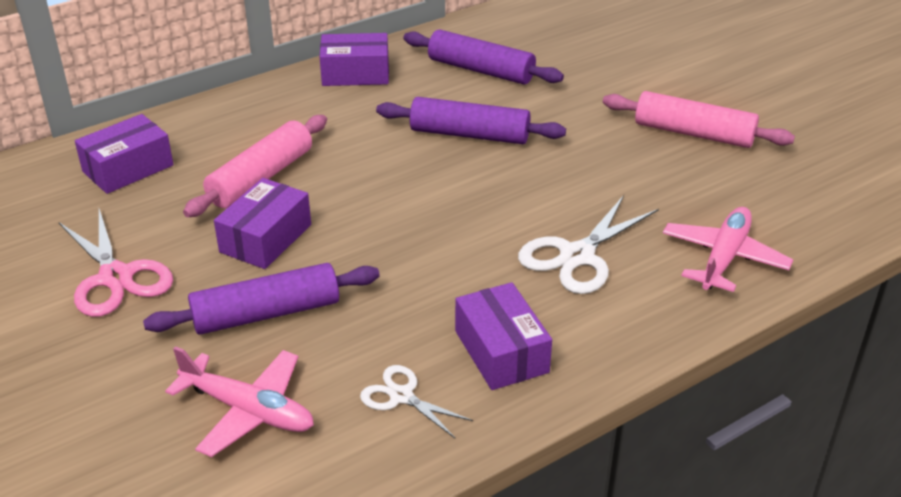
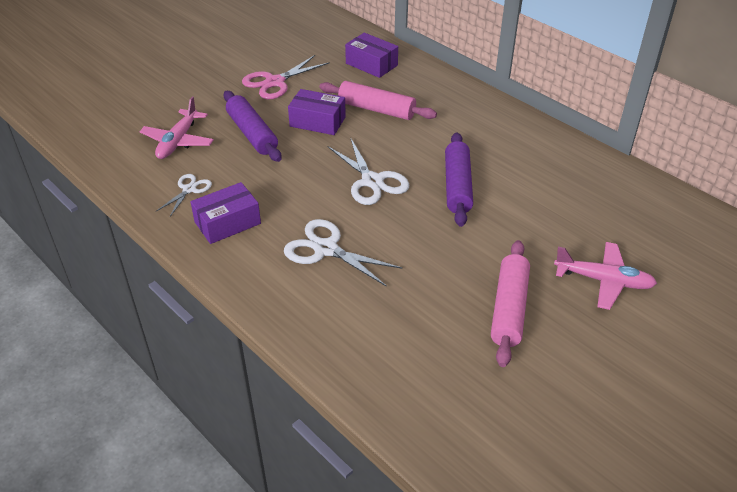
camera: 80 degrees right, 5 degrees up
(355, 73) = (515, 125): purple box -> none
(438, 201) = (372, 181): none -> white scissors
(481, 70) = (551, 182): purple rolling pin -> none
(724, 258) = (339, 326): pink plane -> pink plane (604, 281)

